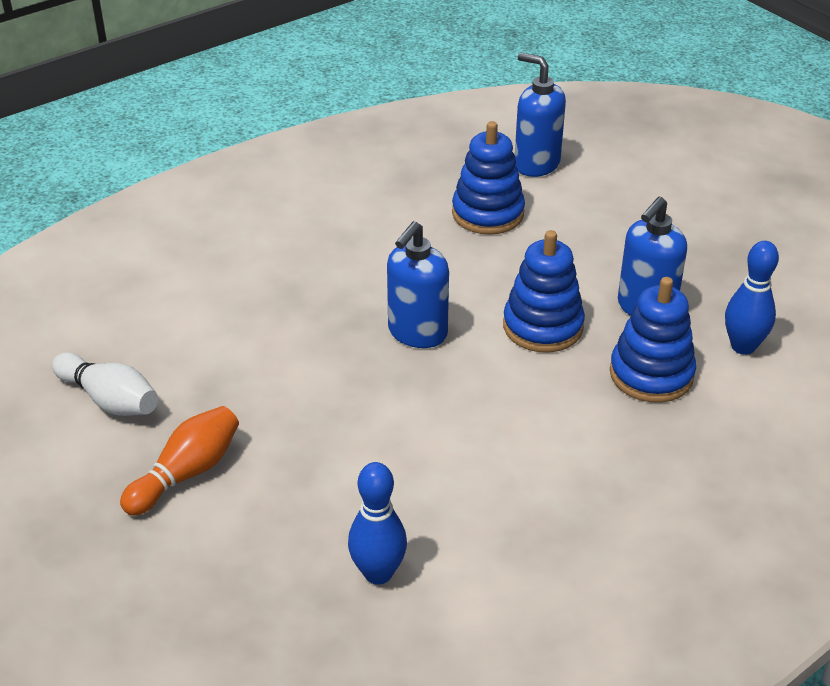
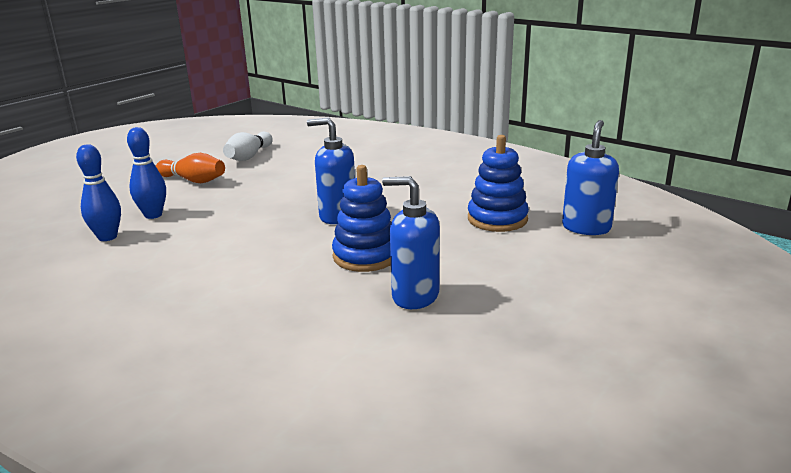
camera: 75 degrees right, 15 degrees down
(651, 374) = (323, 307): blue stacking toy -> none
(743, 346) = (382, 352): blue bowling pin -> blue bowling pin (153, 215)

